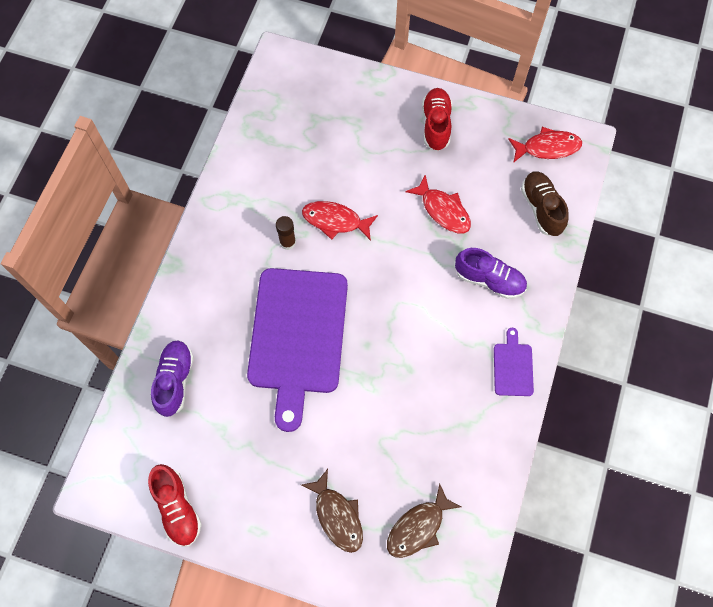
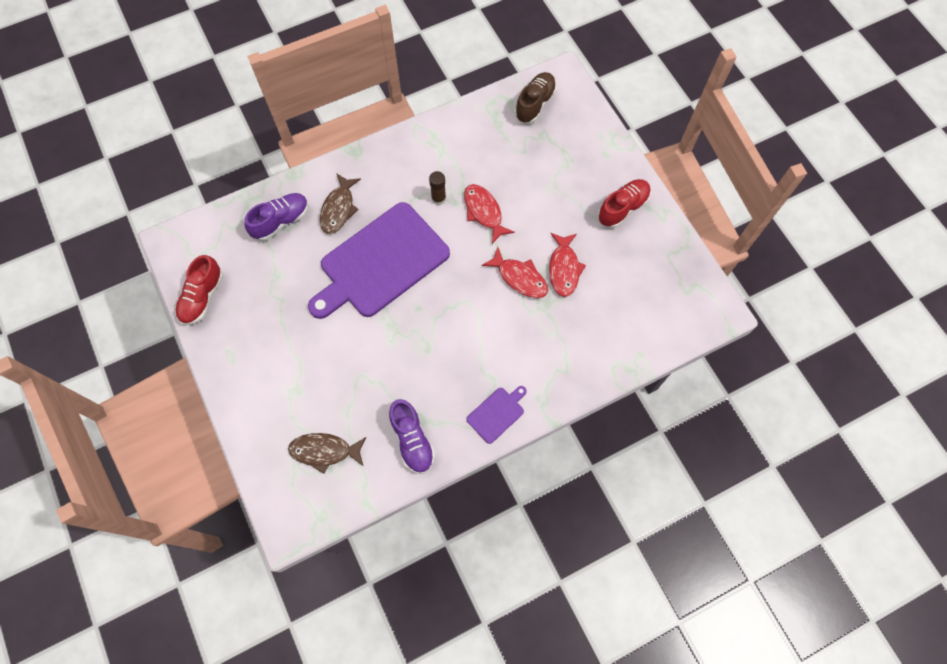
camera: 45 degrees right, 0 degrees up
(337, 516) = (285, 394): brown fish -> brown fish (338, 209)
(489, 280) = (545, 342): purple shoe -> purple shoe (412, 440)
(541, 208) = (636, 329): brown shoe -> brown shoe (535, 104)
(547, 147) = (688, 292): red fish -> red fish (519, 278)

